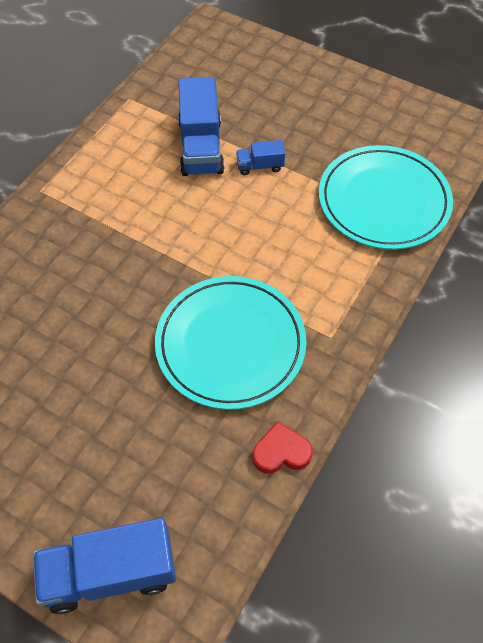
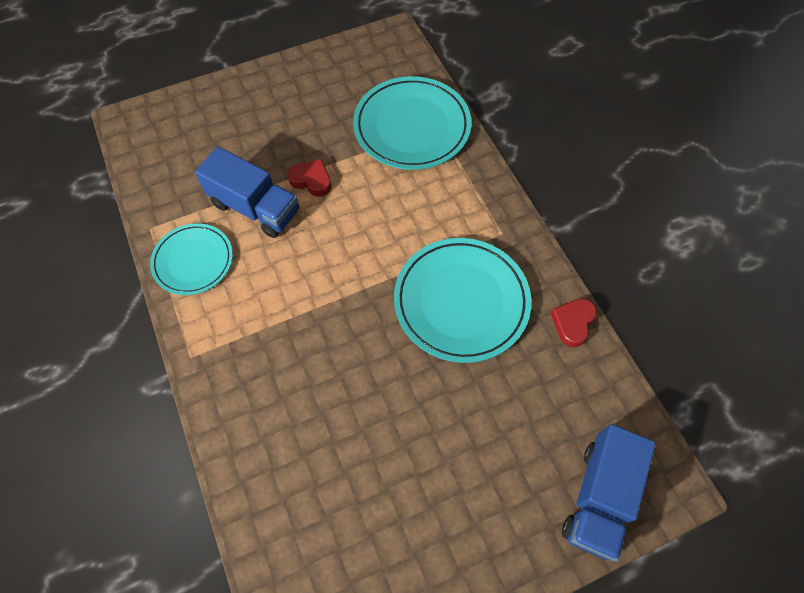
camera: 55 degrees left, 5 degrees up
(122, 141) = (193, 261): none -> turquoise plate
(260, 166) = (311, 180): blue truck -> red heart

